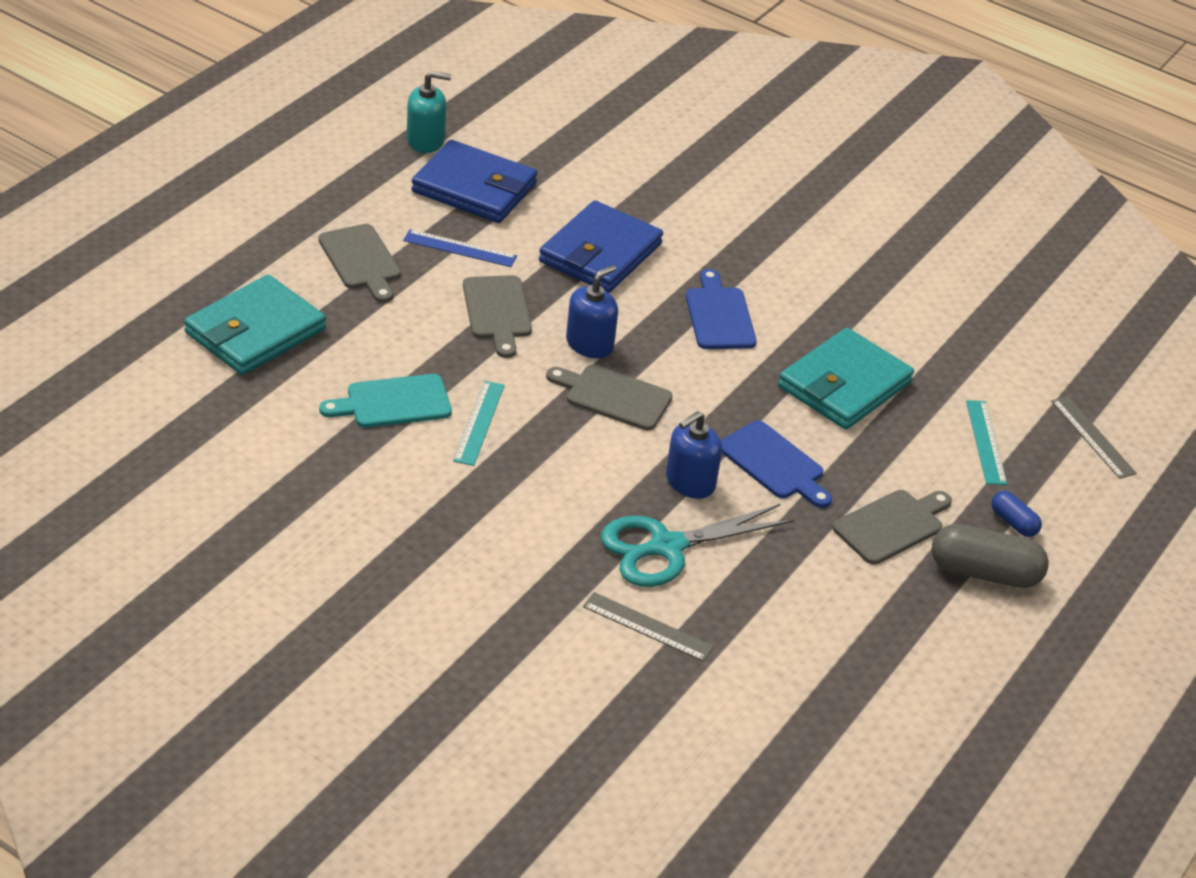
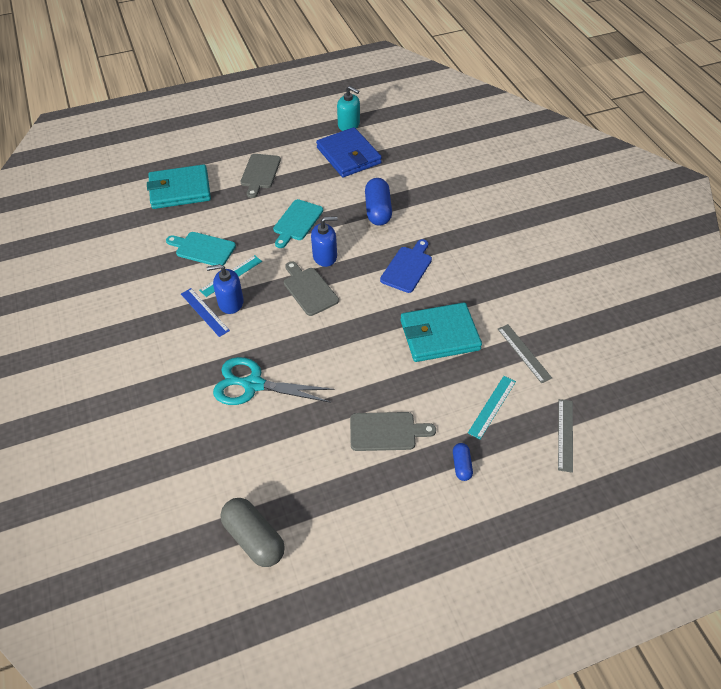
camera: 40 degrees right, 10 degrees up
(459, 248) = (311, 183): blue ruler -> blue ruler (204, 312)
(497, 311) = (297, 222): grey cutting board -> turquoise cutting board
(600, 253) = (378, 210): blue wallet -> blue capsule
(647, 626) = (200, 425): grey ruler -> grey ruler (524, 353)
(690, 482) = (301, 354): blue soap dispenser -> blue soap dispenser (230, 302)
(774, 464) = (355, 364): blue cutting board -> none
(984, 573) = (413, 489): grey capsule -> grey capsule (254, 538)

